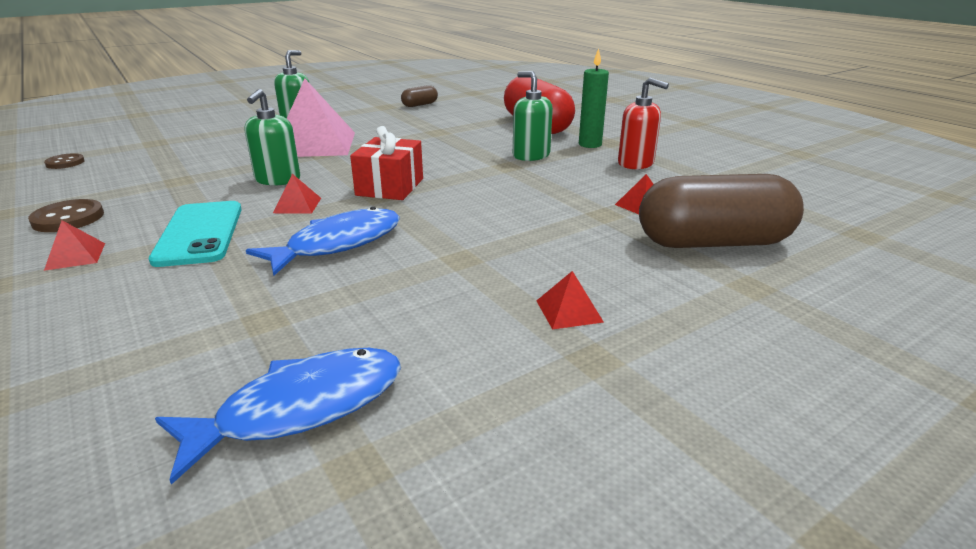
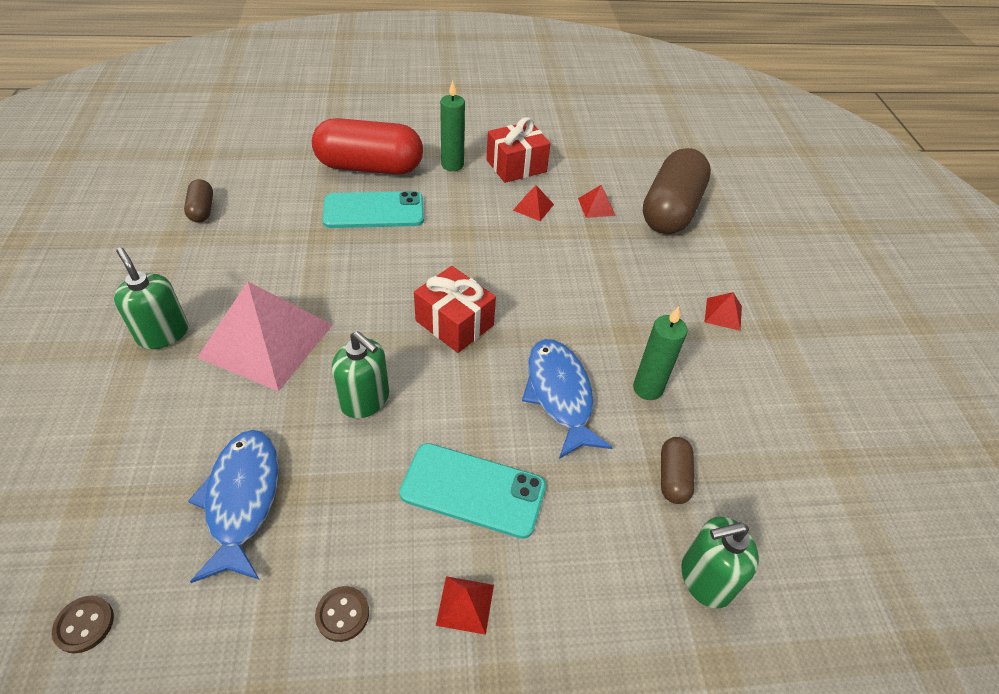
camera: 65 degrees left, 20 degrees up
(68, 218) = (342, 614): brown button -> brown button, size x0.66
(256, 326) = (673, 477): none -> brown capsule
(297, 205) = (452, 400): red pyramid -> red pyramid (533, 207)
(301, 408) = (780, 473): blue fish -> blue fish (242, 499)
(385, 286) = (647, 388): none -> green candle
(487, 137) = (374, 211): none -> turquoise phone
(531, 155) = (449, 208): green soap dispenser -> green soap dispenser (705, 578)
(636, 163) = (516, 166): red soap dispenser -> red gift

